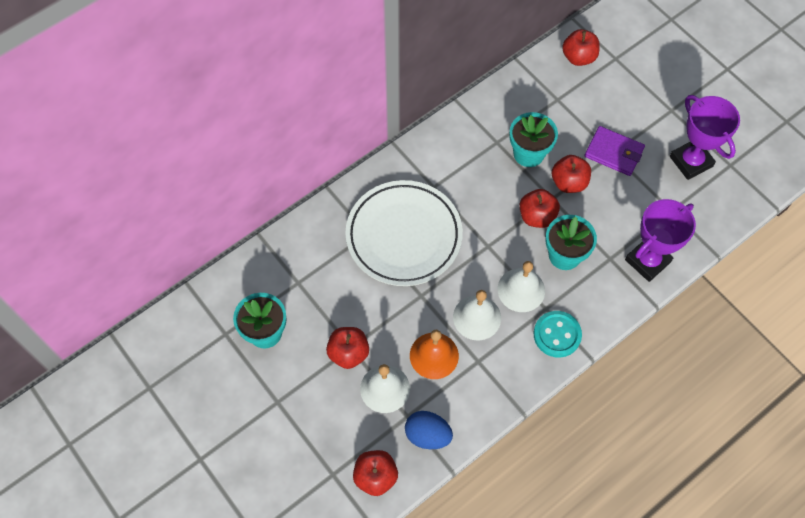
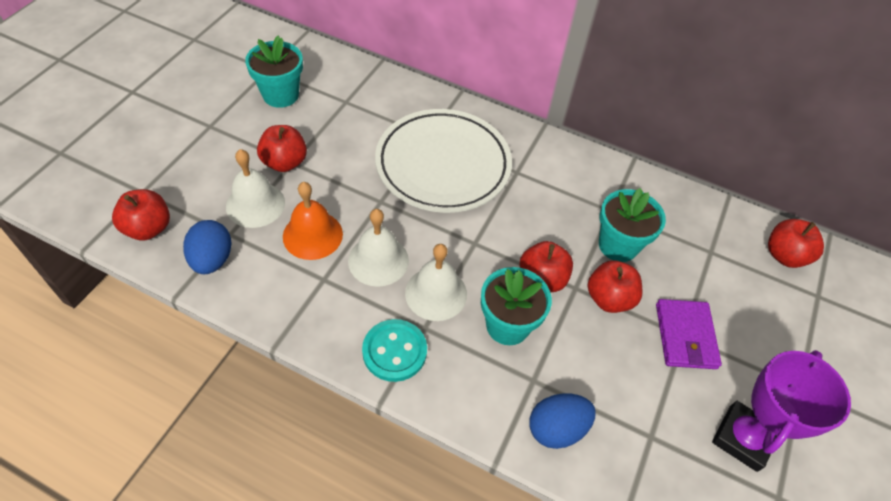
camera: 60 degrees right, 10 degrees down
(647, 261) = (556, 428): purple trophy -> blue egg

